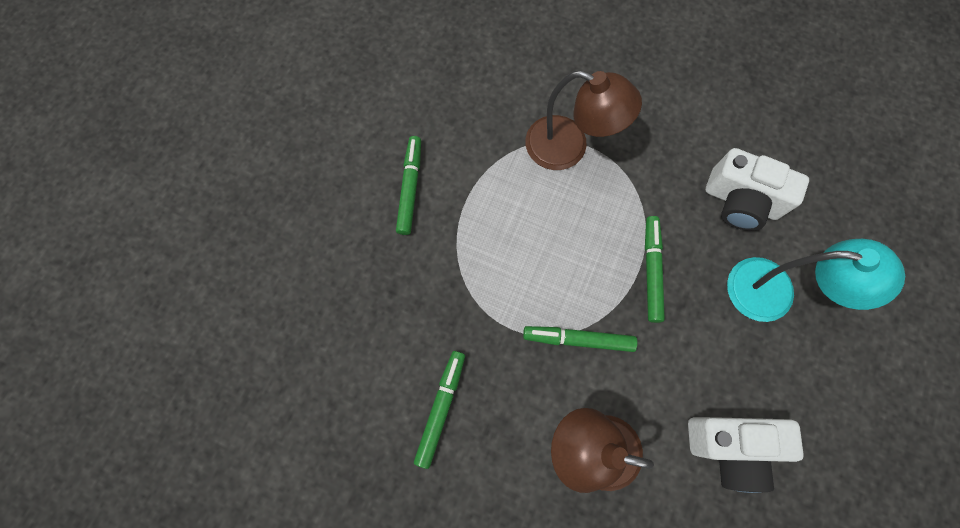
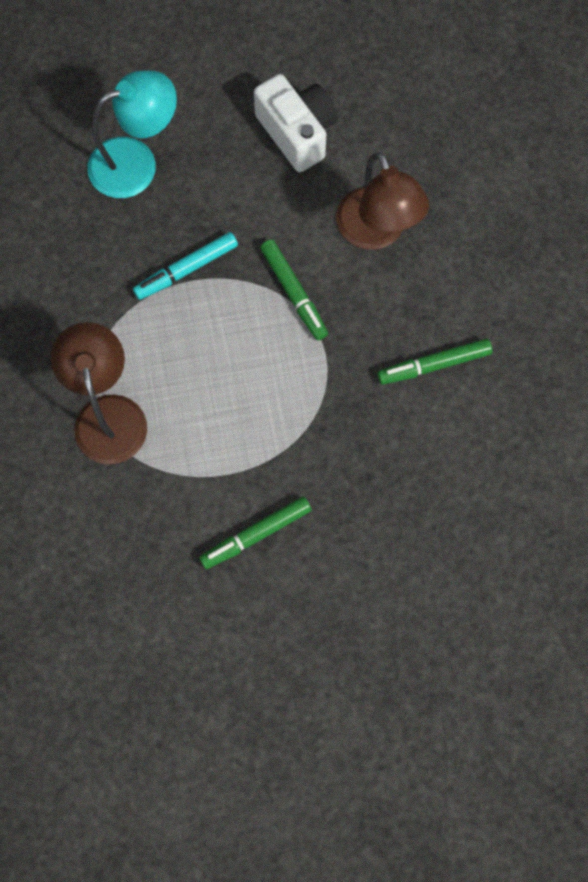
camera: 125 degrees left, 0 degrees up
(651, 270) = (186, 270): green marker -> turquoise marker
(740, 201) = (62, 232): white camera -> none
(775, 292) = (136, 162): turquoise lamp -> turquoise lamp turned 90 degrees clockwise

